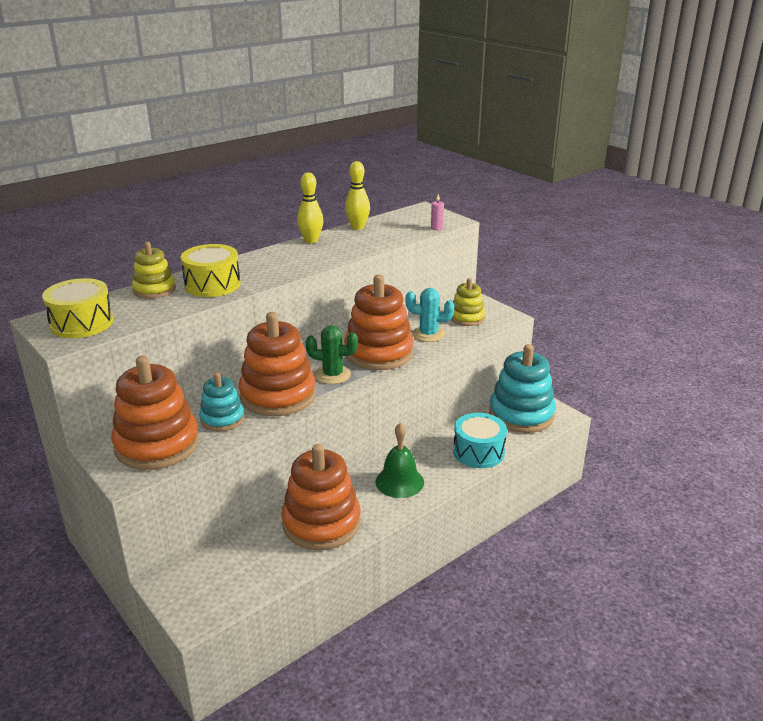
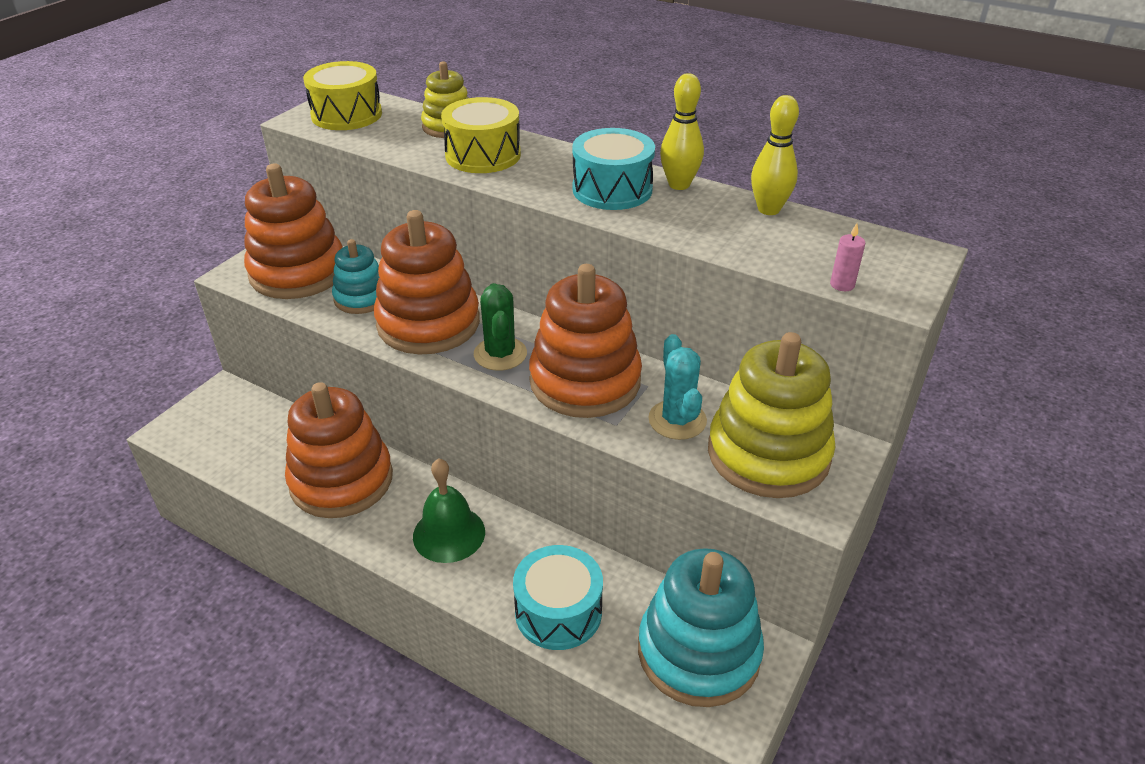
camera: 70 degrees right, 10 degrees up
(299, 257) = (612, 189): none -> turquoise drum
(467, 318) = (768, 454): yellow stacking toy -> yellow stacking toy, size x1.81

